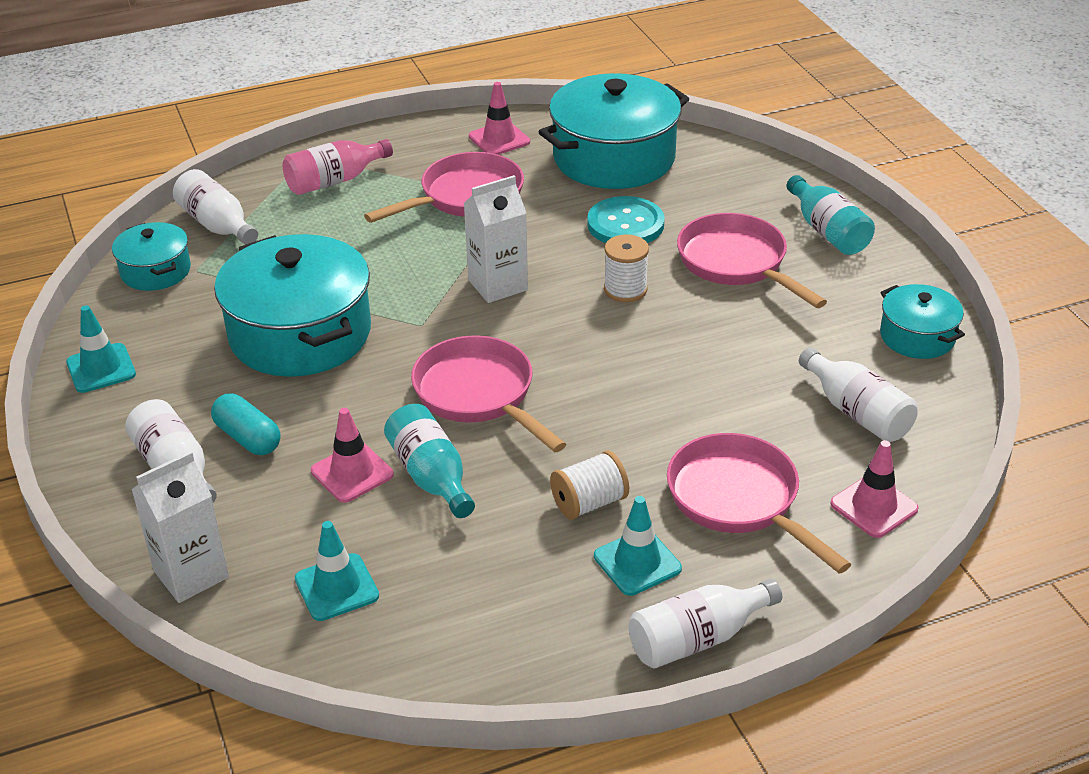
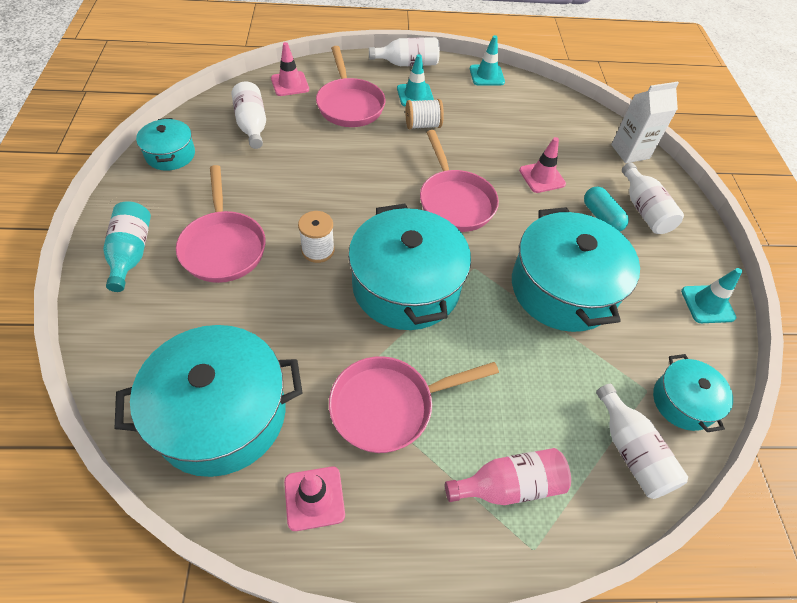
camera: 165 degrees left, 15 degrees up
(336, 587) = (558, 125): turquoise traffic cone -> turquoise traffic cone (486, 75)
(431, 476) = (499, 162): turquoise bottle -> none
(498, 285) = (406, 286): white carton -> turquoise pot
(625, 224) = (273, 317): turquoise button -> none

